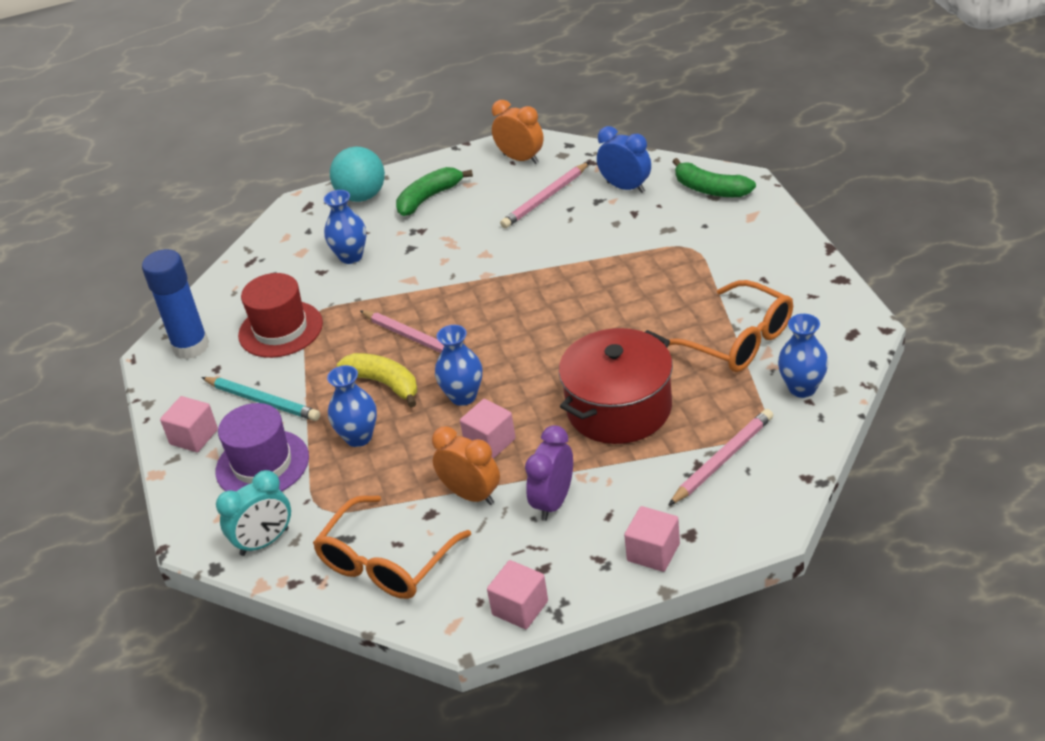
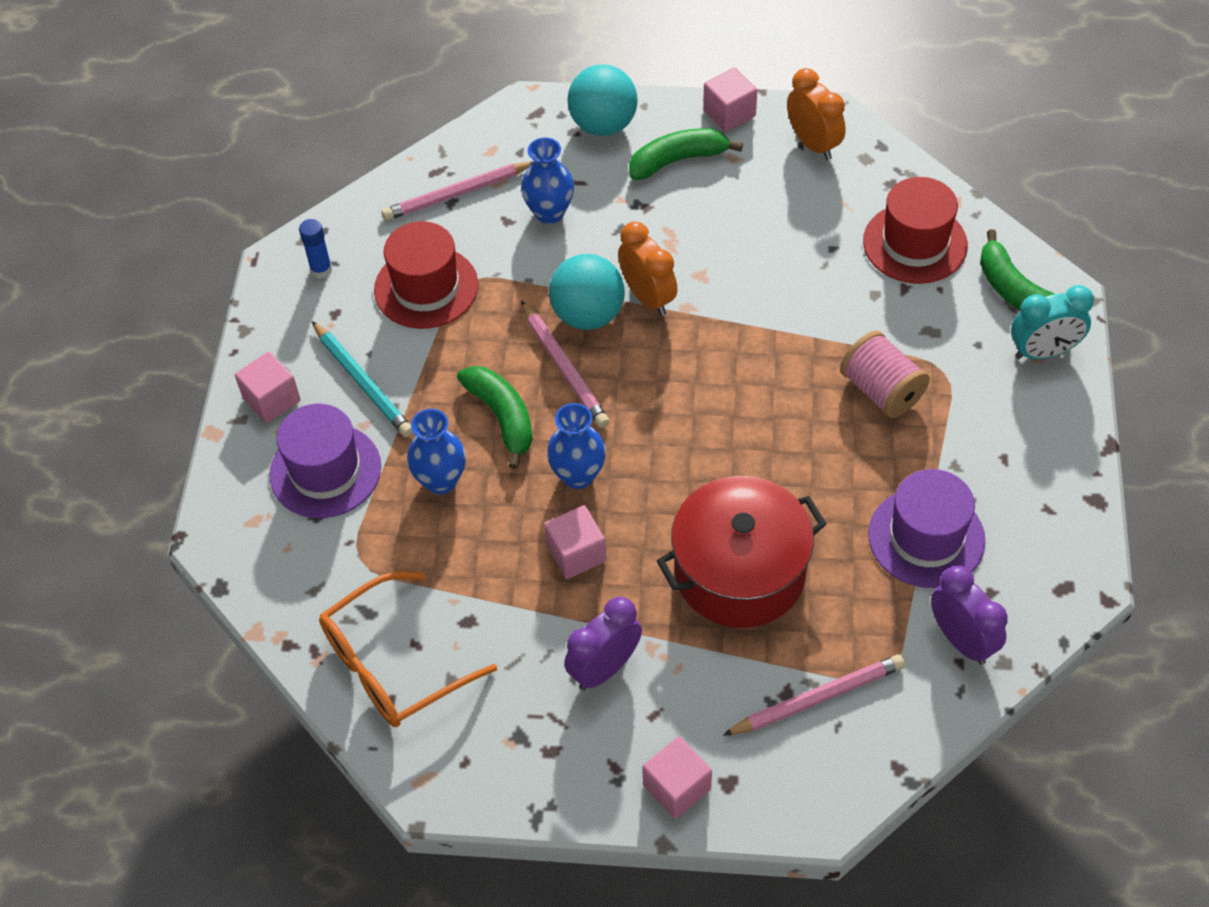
camera: 20 degrees right, 15 degrees up
(191, 347) = (321, 269): blue glue stick -> blue glue stick, size x0.49
(264, 542) = (283, 577): turquoise clock -> turquoise clock (1043, 352)
(385, 383) = (502, 417): yellow banana -> green banana
(415, 303) = (588, 315): none -> turquoise ball
(471, 495) = (522, 616): orange clock -> orange clock (648, 297)
(520, 608) = (502, 791): pink cube -> pink cube (729, 113)
(545, 198) = (811, 219): pink pencil -> pink pencil (456, 194)
(626, 187) = (915, 243): blue clock -> red hat
(654, 272) = (882, 390): none -> pink spool
(739, 341) = (926, 537): orange glasses -> purple hat
(802, 388) = (962, 640): blue vase -> purple clock

